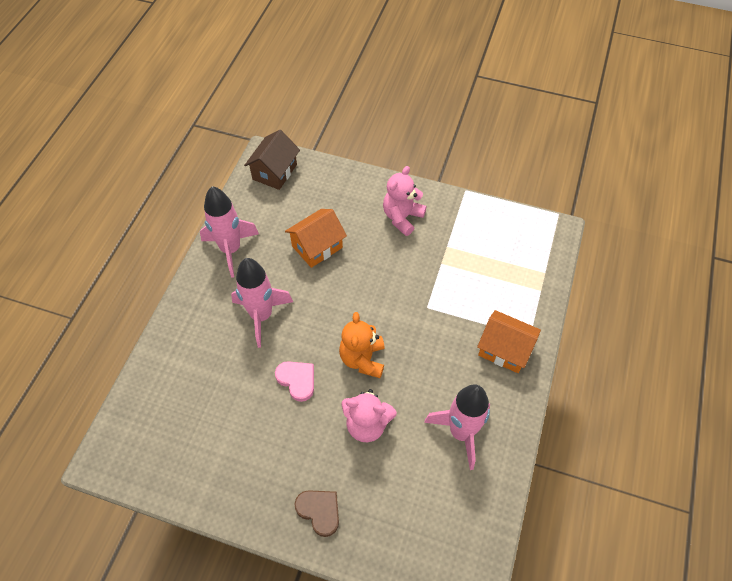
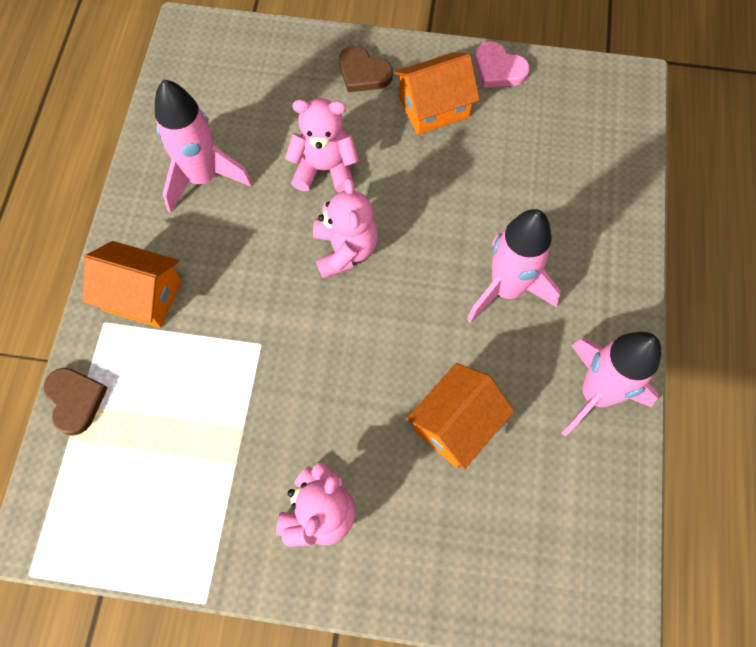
camera: 170 degrees right, 10 degrees up
(269, 465) = (434, 107): none -> orange house
(274, 172) = (581, 581): brown house -> none
(297, 380) = (428, 208): pink heart -> pink heart (498, 69)
(363, 359) = (345, 250): orange teddy bear -> pink teddy bear
(543, 292) = (75, 400): none -> brown heart

